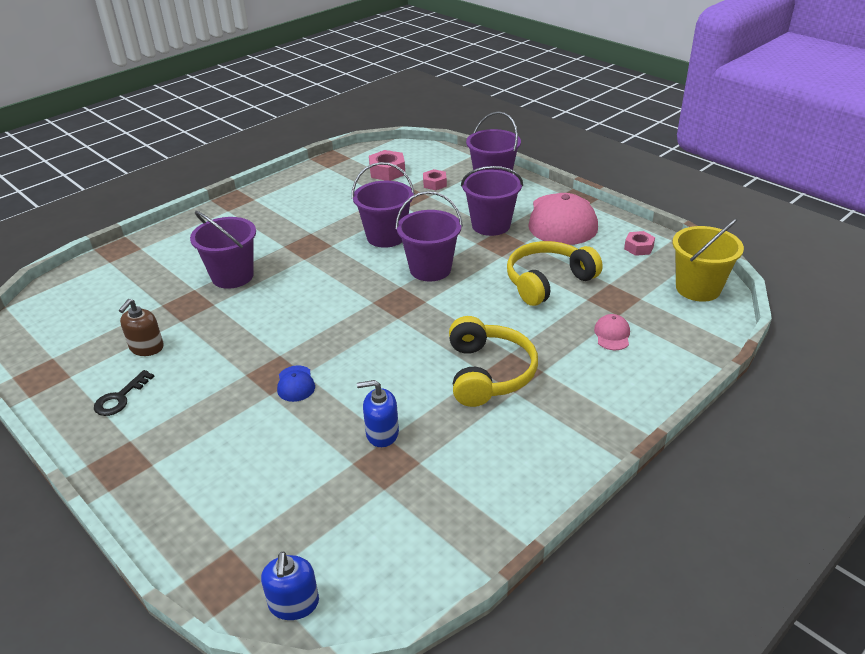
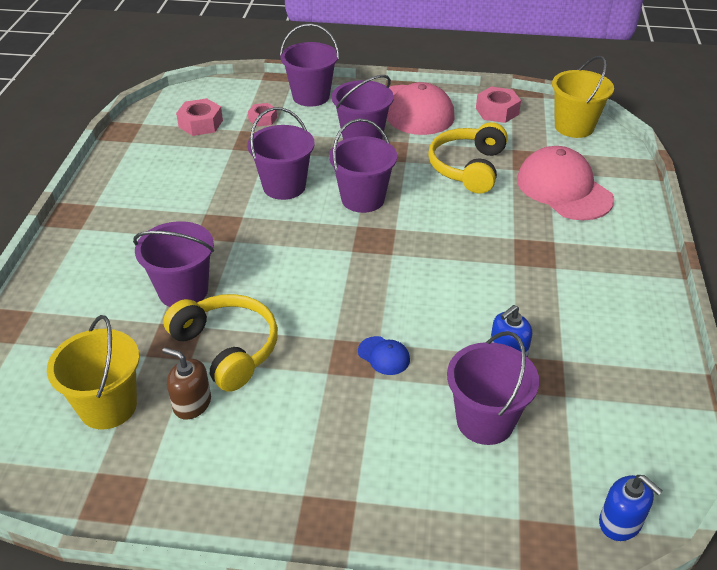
camera: 40 degrees left, 5 degrees up
(105, 323) = (108, 406): none -> yellow bucket
(120, 398) = (235, 465): black key -> none
(146, 347) = (192, 404): brown soap dispenser -> brown soap dispenser turned 135 degrees clockwise
(300, 468) = (485, 421): none -> purple bucket
(488, 373) = (520, 263): yellow headphones -> yellow headphones (227, 348)
(612, 334) = (563, 189): pink cap -> pink cap, size x2.34
(638, 247) = (497, 111): pink nut -> pink nut, size x1.54

